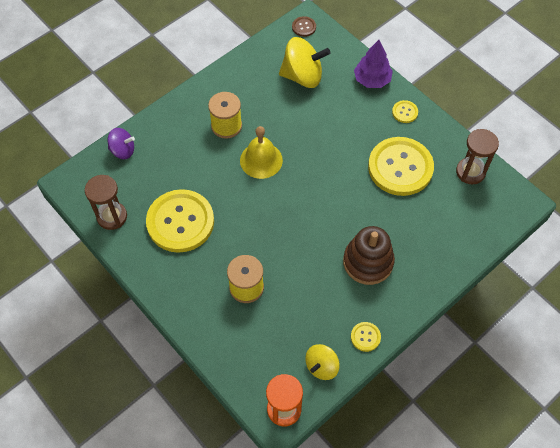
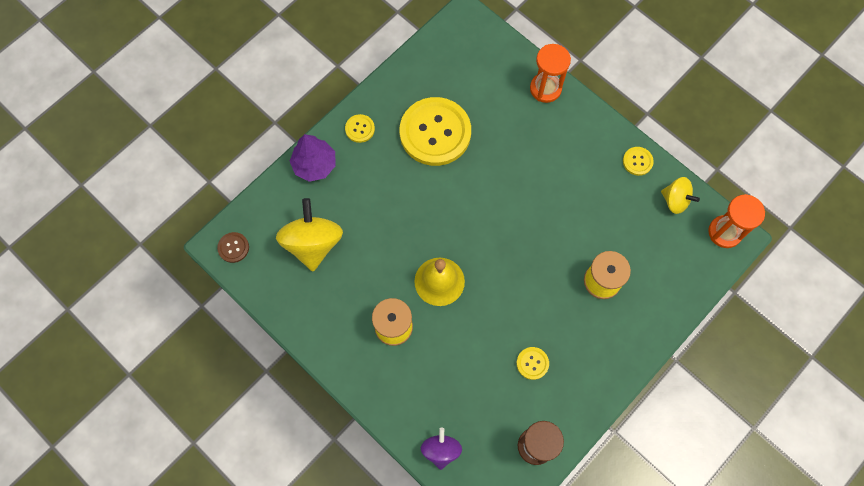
camera: 95 degrees left, 10 degrees up
(180, 222) = (532, 363): yellow button -> yellow button, size x0.41
(368, 262) = (555, 162): brown stacking toy -> none
(446, 263) = (545, 88): none -> orange hourglass
(470, 172) = (434, 64): brown hourglass -> none

